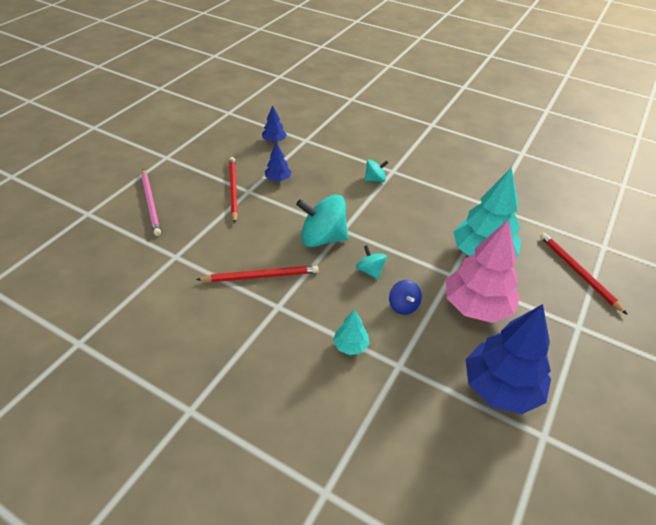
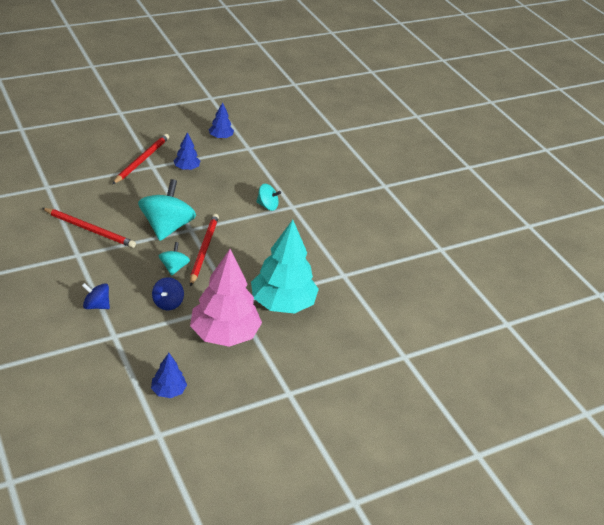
camera: 30 degrees right, 5 degrees down
(151, 203) = (71, 142): pink pencil -> none
(322, 238) = (167, 227): turquoise spinning top -> turquoise spinning top turned 60 degrees clockwise
(350, 346) = (96, 305): turquoise tree -> blue spinning top
(500, 388) = (168, 391): blue tree -> blue tree, size x0.47
(578, 272) = (348, 360): red pencil -> red pencil (204, 250)

